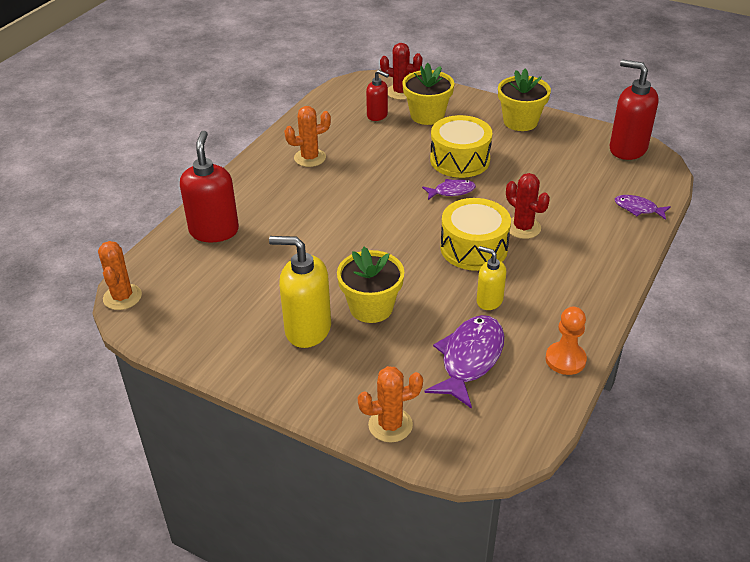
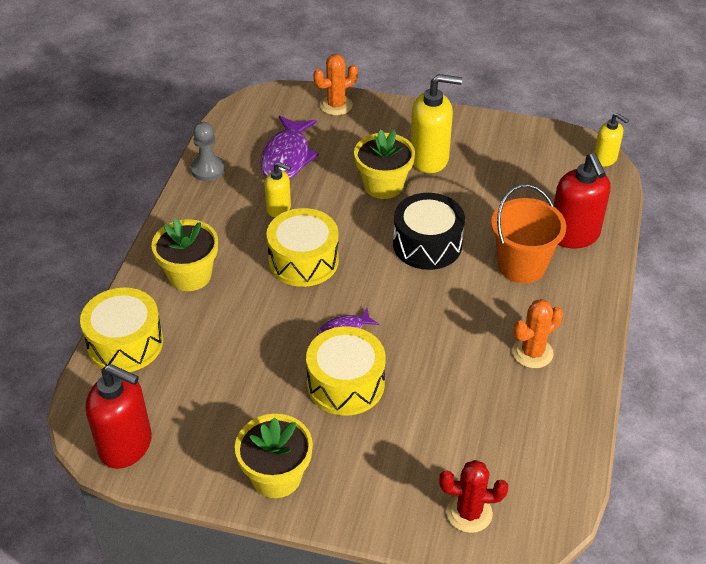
camera: 165 degrees right, 5 degrees up
(122, 297) = (605, 159): orange cactus -> yellow soap dispenser
(278, 214) = (521, 266): none -> orange bucket
(353, 244) = (427, 244): none -> black drum
(377, 115) = (482, 450): red soap dispenser -> none
(427, 115) = (412, 464): yellow flower pot -> yellow flower pot (190, 275)
(523, 228) = (255, 294): red cactus -> none
(565, 359) = (208, 169): orange pawn -> grey pawn
(638, 208) = (125, 343): purple fish -> yellow drum

